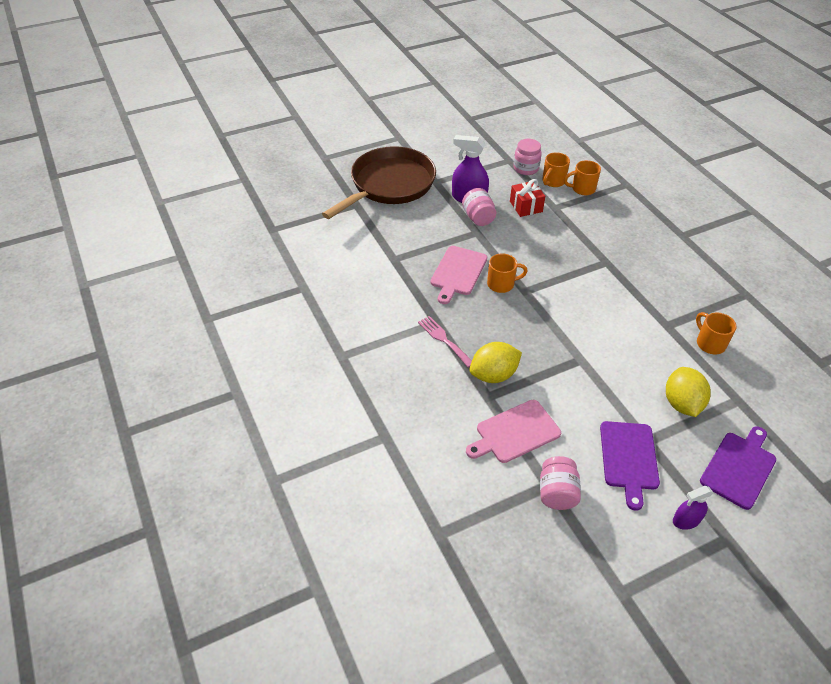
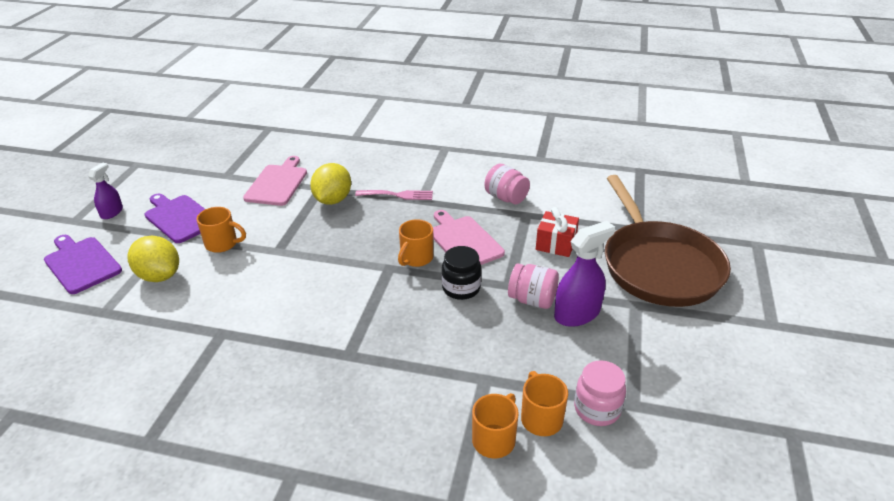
camera: 130 degrees right, 10 degrees down
(503, 249) = (461, 288): none -> black jar
(526, 206) = (513, 352): red gift -> red gift (556, 244)
(557, 493) = (216, 175): pink jar -> pink jar (506, 198)
(709, 343) = (162, 346): orange mug -> orange mug (222, 244)
(739, 467) = (81, 263): purple cutting board -> purple cutting board turned 150 degrees clockwise

